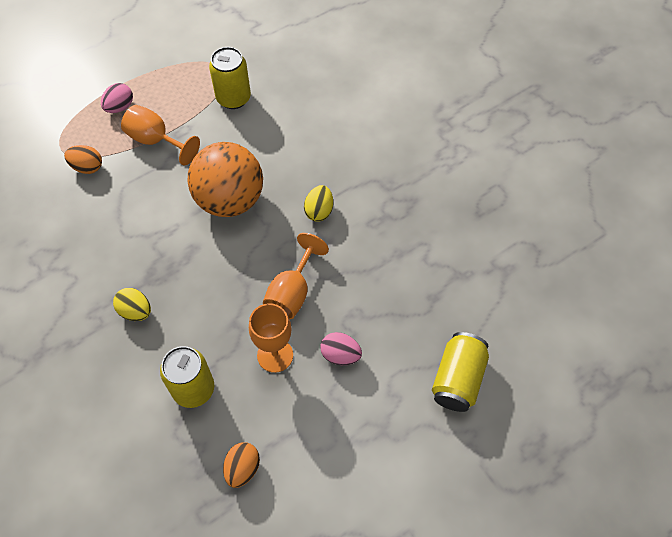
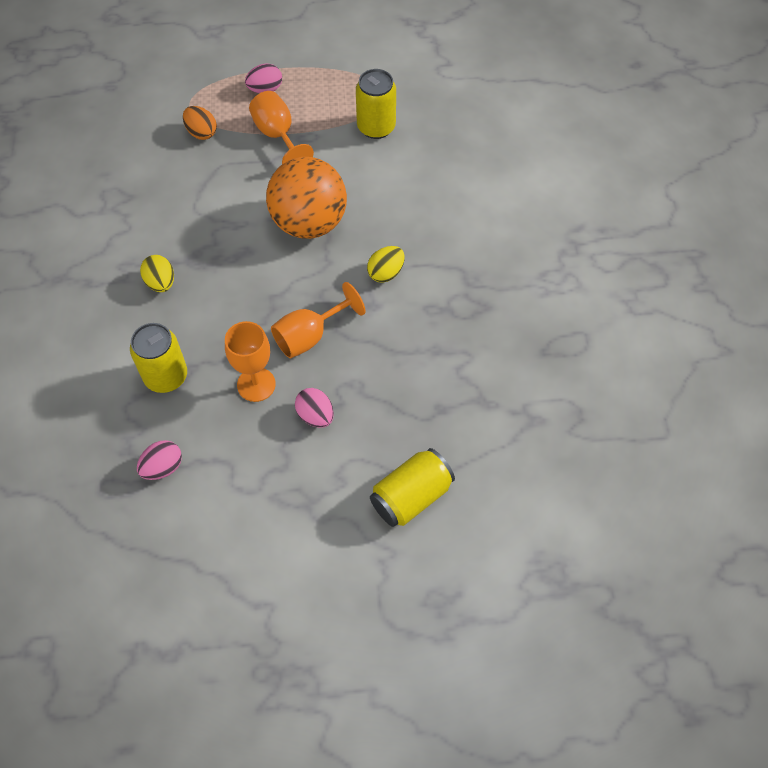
camera: 30 degrees right, 0 degrees up
(242, 468) = (163, 467): orange egg -> pink egg

